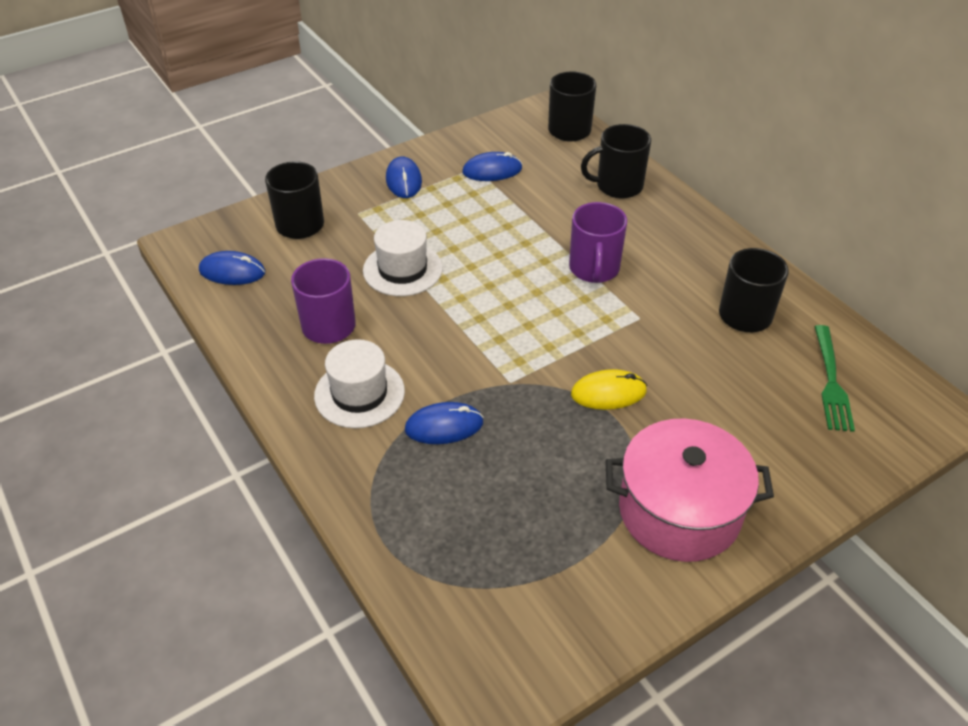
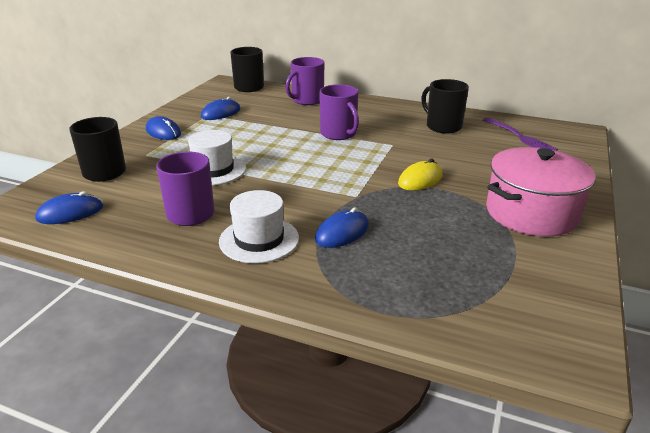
camera: 35 degrees left, 15 degrees down
(618, 186) = (307, 100): black mug -> purple mug
(831, 381) = (519, 136): green fork -> purple fork

